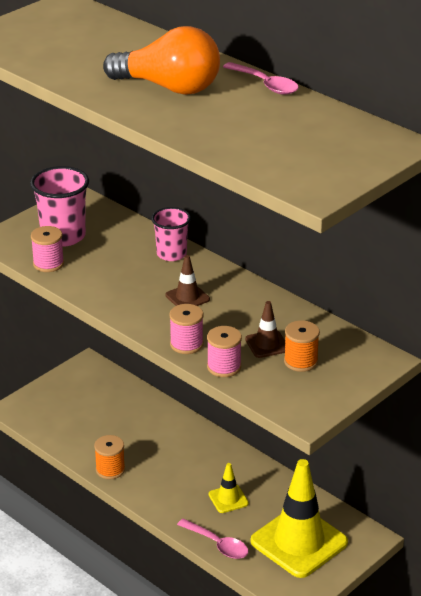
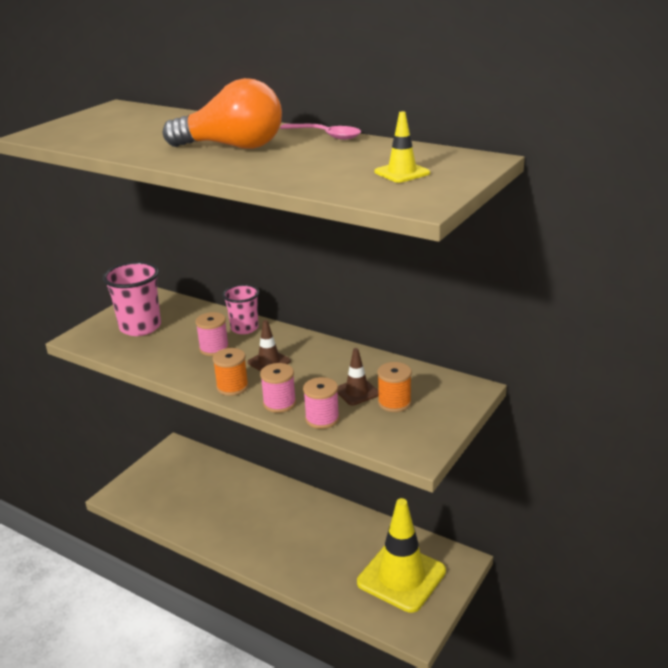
camera: 10 degrees left, 5 degrees down
(48, 264) = (130, 352): pink spool -> pink spool (214, 348)
(110, 470) = (211, 537): orange spool -> orange spool (232, 387)
(218, 544) = (327, 593): pink spoon -> none
(228, 499) = (326, 547): yellow traffic cone -> yellow traffic cone (402, 173)

